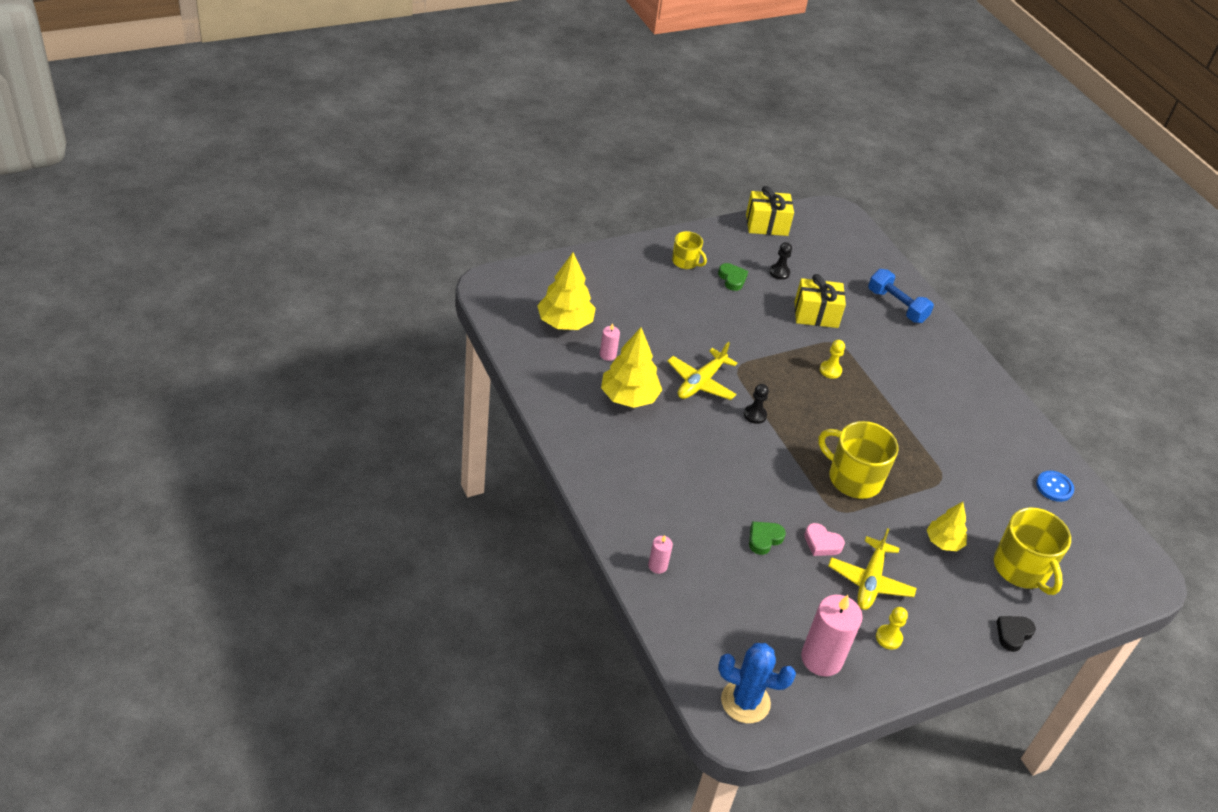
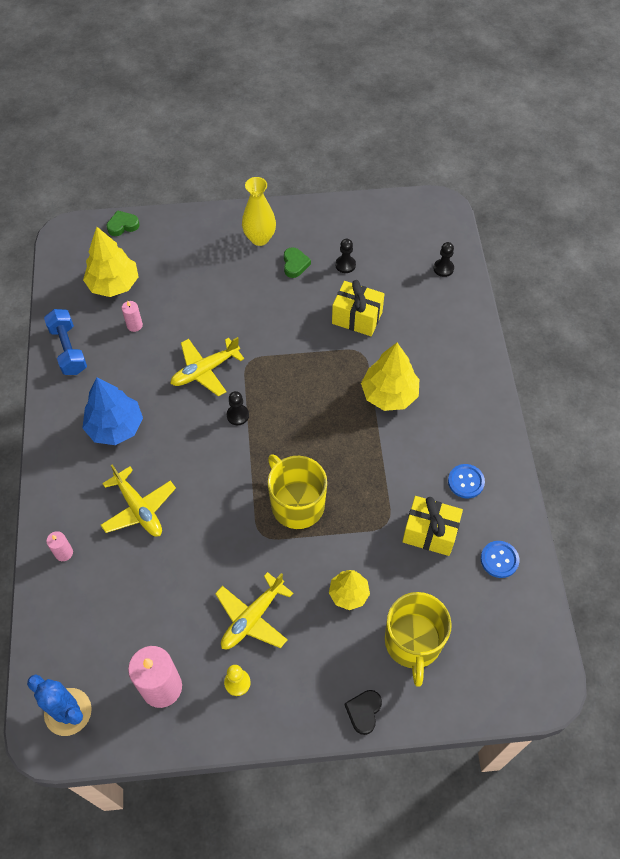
camera: 25 degrees right, 15 degrees up
(629, 397) = (130, 373): yellow tree -> yellow tree (389, 394)
(642, 446) = (115, 427): none -> blue tree
(685, 261) = (260, 238): yellow mug -> yellow vase
(708, 512) = (139, 509): none -> yellow plane
(764, 539) = (175, 549): green heart -> green heart (123, 225)
(766, 225) = (361, 210): yellow gift -> yellow gift (430, 532)
(822, 543) = (228, 566): pink heart -> none
(830, 370) = (338, 381): yellow pawn -> none
(869, 262) = (443, 268): none -> black pawn
(897, 306) = (445, 322): blue dumbbell -> blue dumbbell (68, 349)
(990, 431) = (466, 482): none -> blue button
(1013, 634) = (364, 712): black heart -> black heart turned 45 degrees counterclockwise

